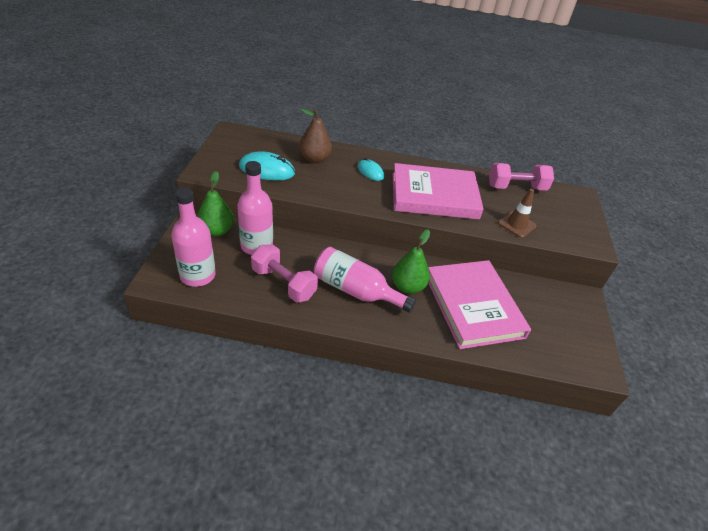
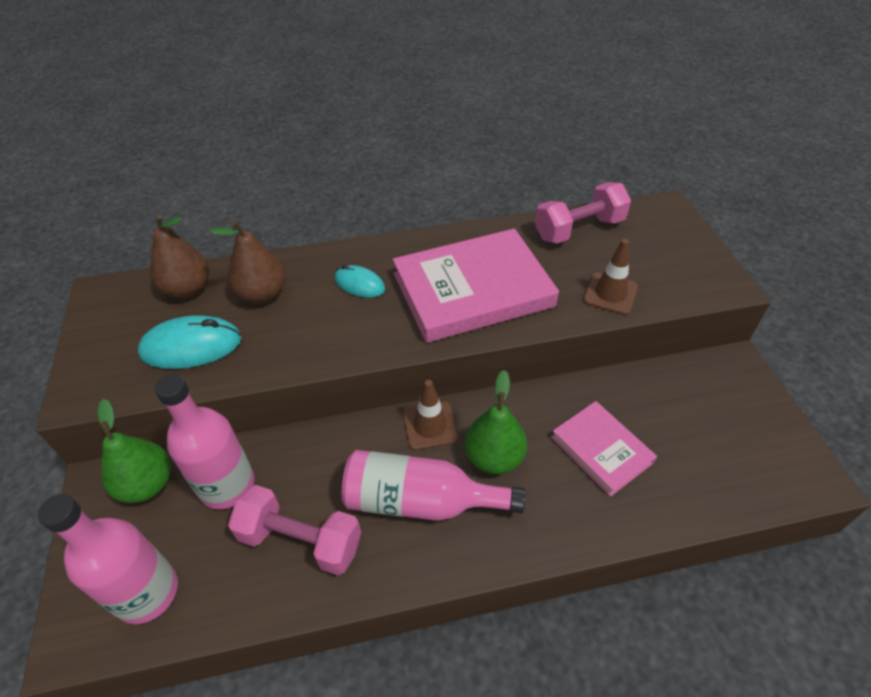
camera: 15 degrees left, 5 degrees up
(276, 144) = (187, 289): none -> brown pear
(378, 259) = (430, 425): none -> brown traffic cone
(473, 306) = (601, 450): pink book -> pink book, size x0.55

